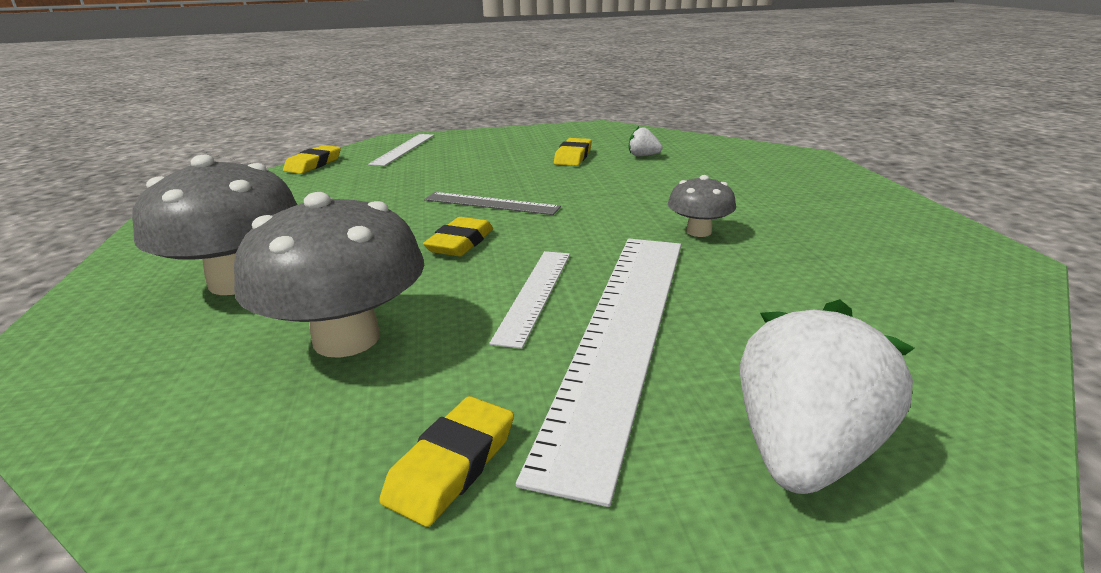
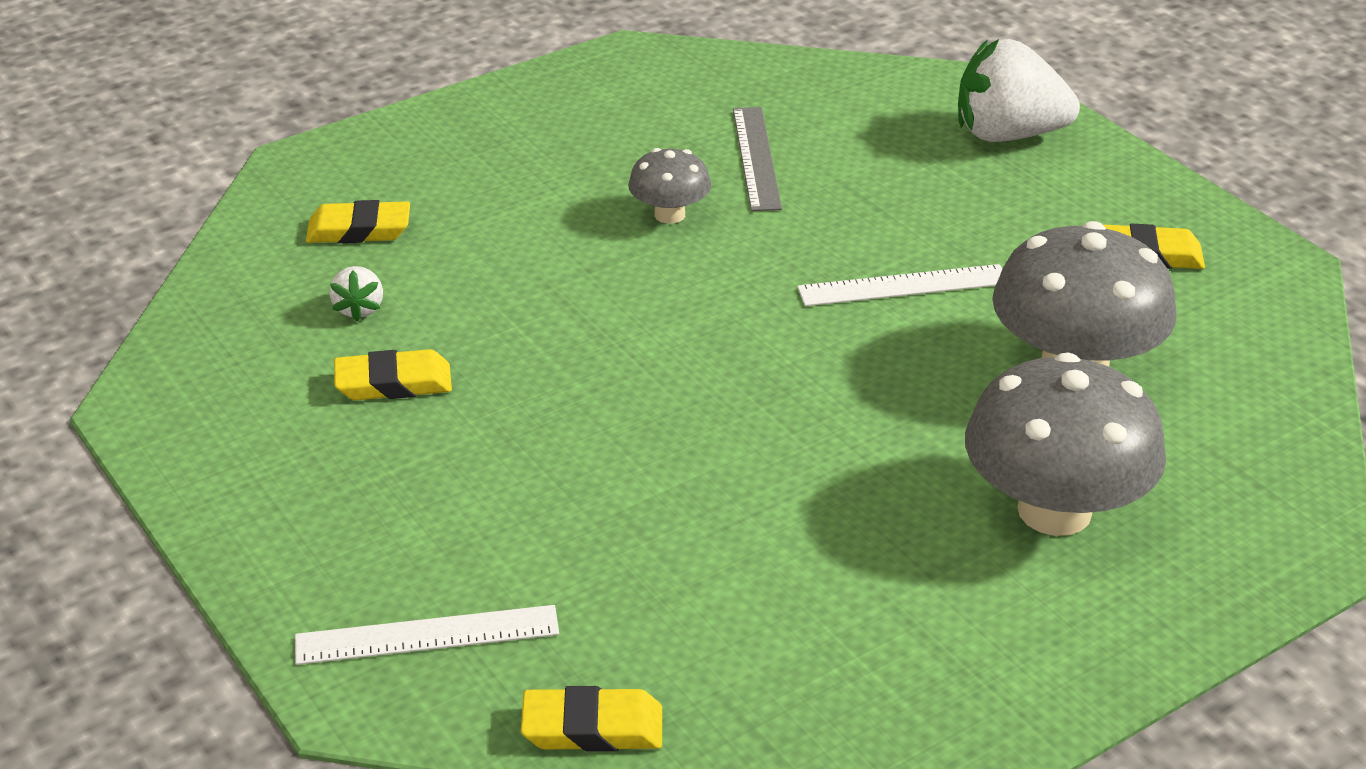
camera: 115 degrees left, 10 degrees up
(460, 243) = (823, 378): yellow eraser -> yellow eraser (359, 230)
(491, 203) = (674, 399): grey ruler -> grey ruler (756, 158)
(621, 333) = (931, 223): white ruler -> none

